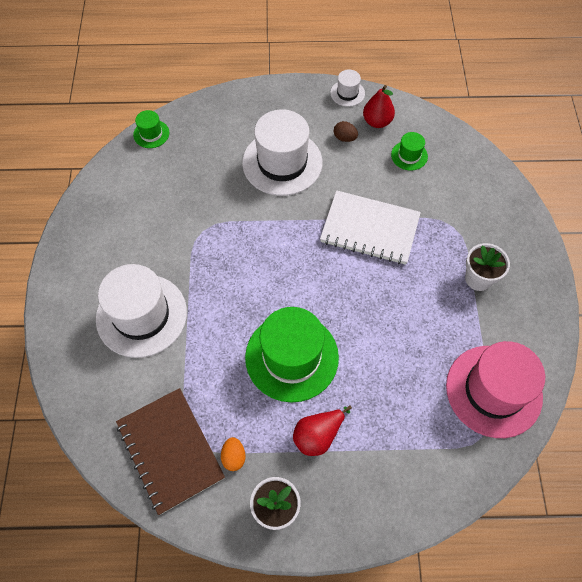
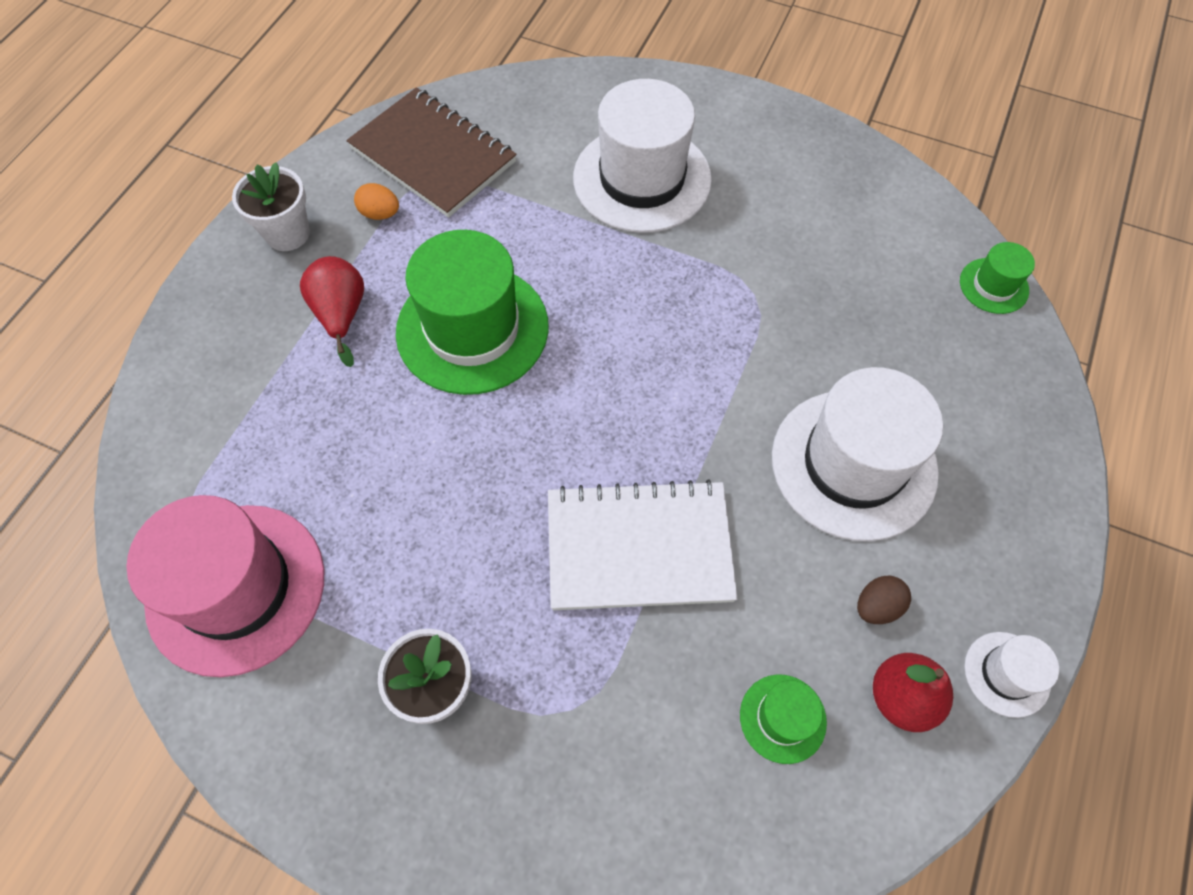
camera: 115 degrees right, 0 degrees up
(170, 450) = (433, 155): brown notebook -> brown notebook turned 45 degrees clockwise
(369, 229) = (639, 547): white notebook -> white notebook turned 45 degrees clockwise

